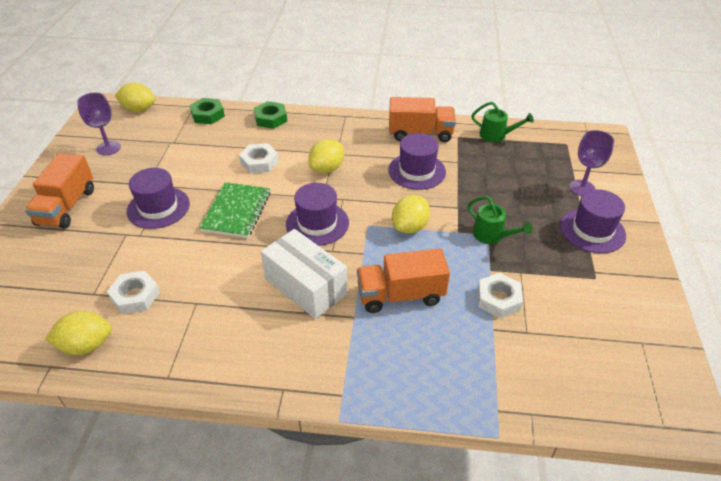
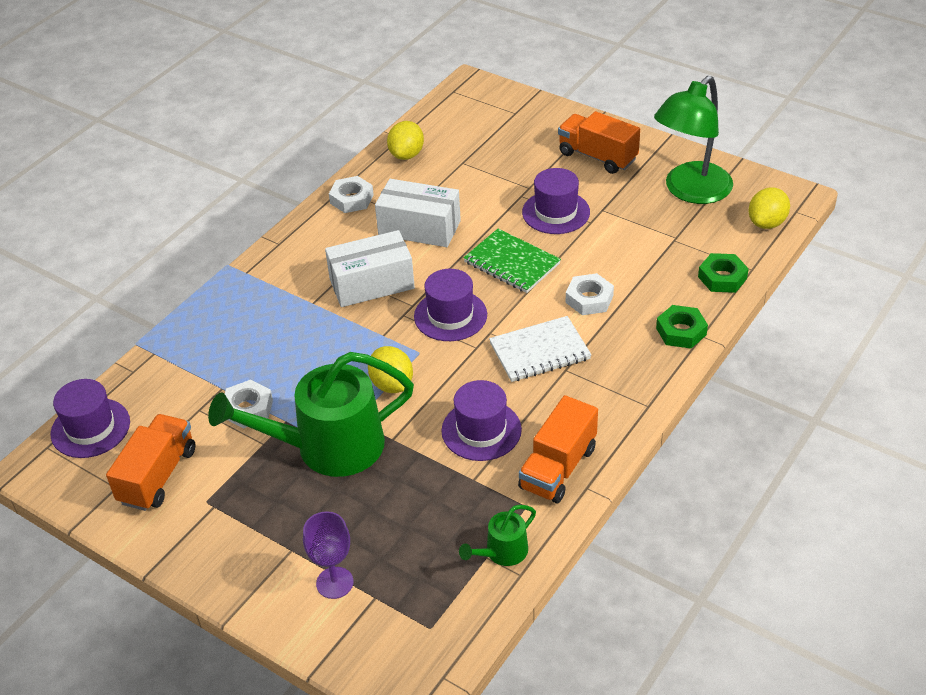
camera: 120 degrees right, 0 degrees up
(108, 148) = (690, 191): purple goblet -> green lamp
(135, 296) = (441, 184): white nut -> white nut (351, 199)
(212, 285) = (419, 228): none -> white box
(327, 169) = (539, 351): yellow lemon -> white notebook
(400, 295) = (310, 342): orange truck -> orange truck (158, 476)
(491, 235) = (328, 447): green watering can -> green watering can, size x2.22
(592, 230) = (264, 544): purple hat -> purple hat (90, 428)

